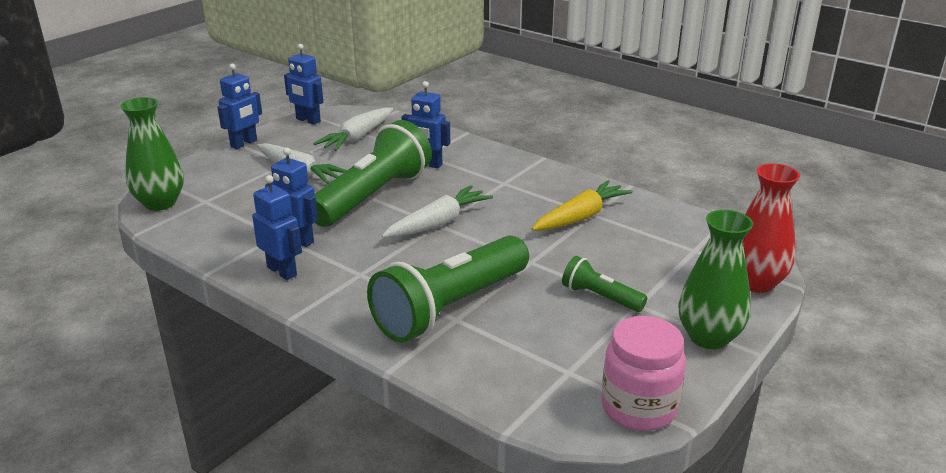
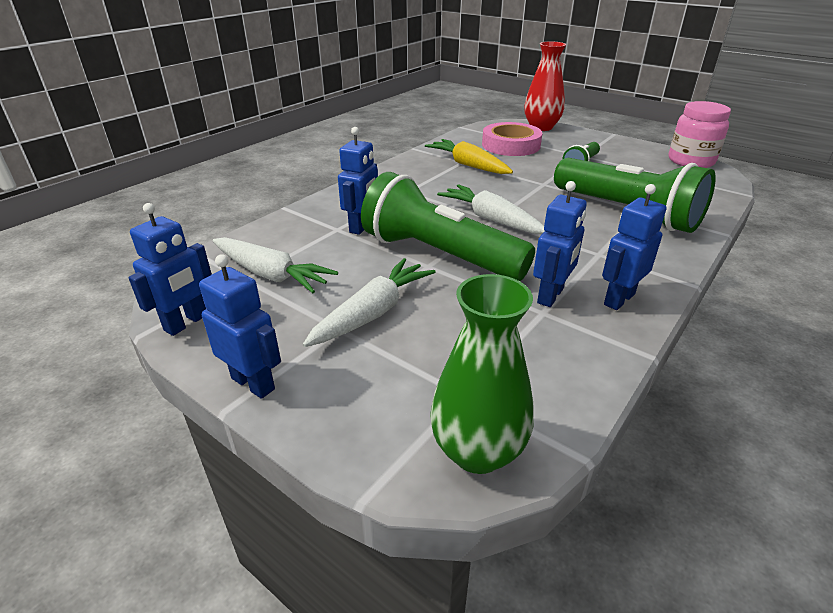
camera: 90 degrees left, 5 degrees up
(662, 250) = (511, 145): none -> pink tape
(708, 337) = (607, 142): green vase -> none

